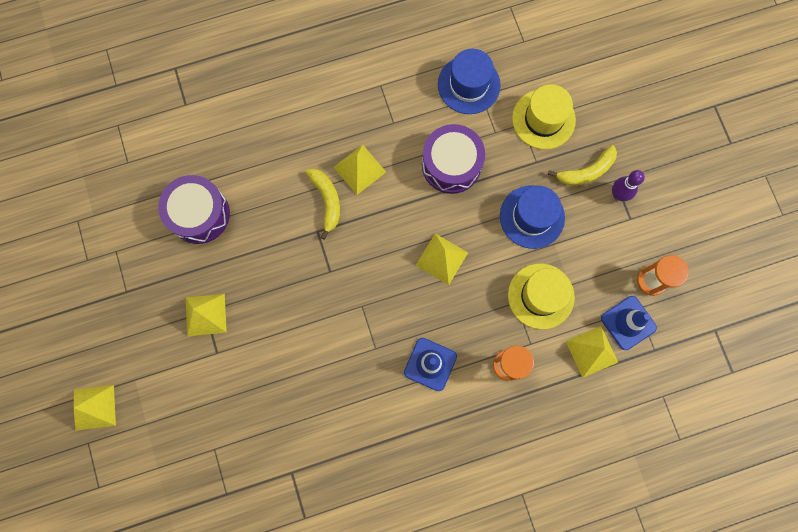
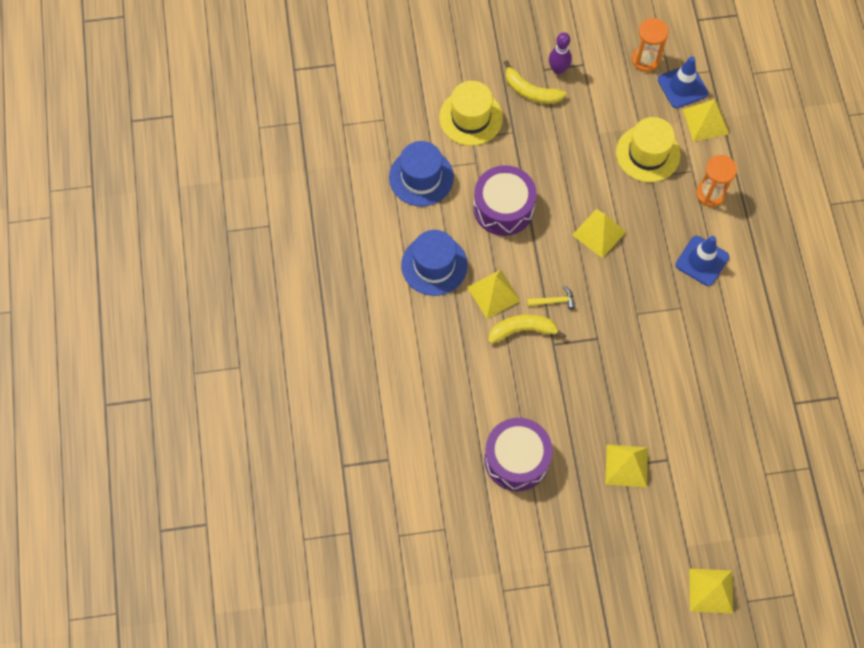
camera: 80 degrees left, 10 degrees down
(361, 225) = (554, 301): none -> yellow hammer
(532, 217) = (568, 146): blue hat -> blue hat (434, 265)
(586, 171) = (531, 91): yellow banana -> yellow banana turned 135 degrees clockwise

